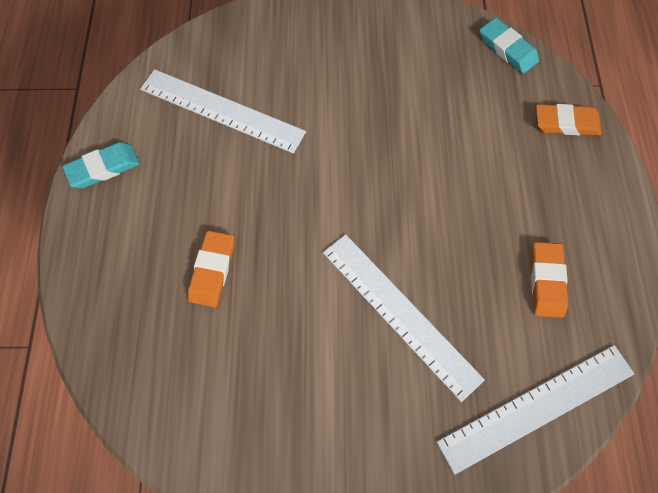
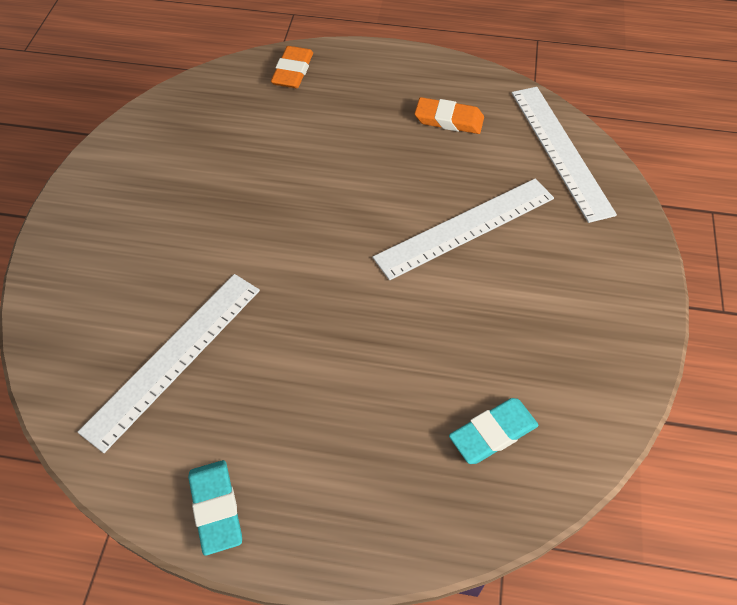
camera: 80 degrees left, 10 degrees down
(212, 270) = (390, 388): orange eraser -> none
(507, 49) = (192, 92): turquoise eraser -> turquoise eraser (493, 433)

